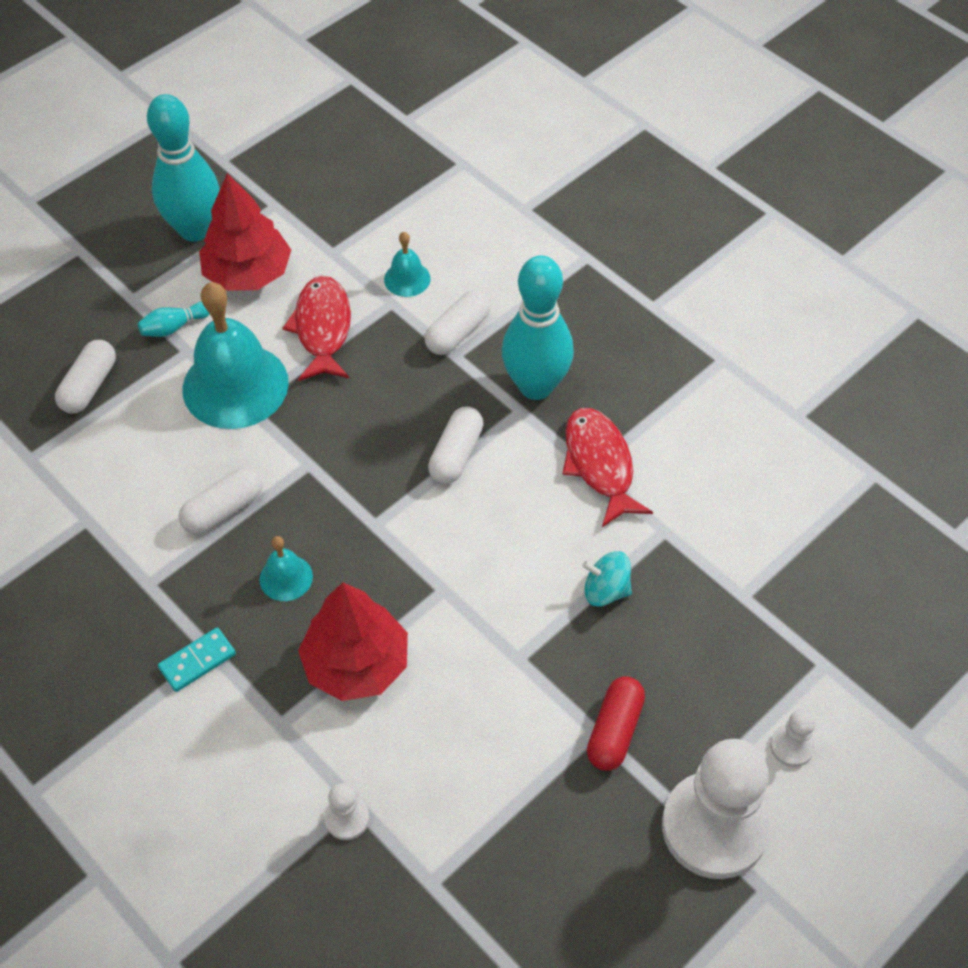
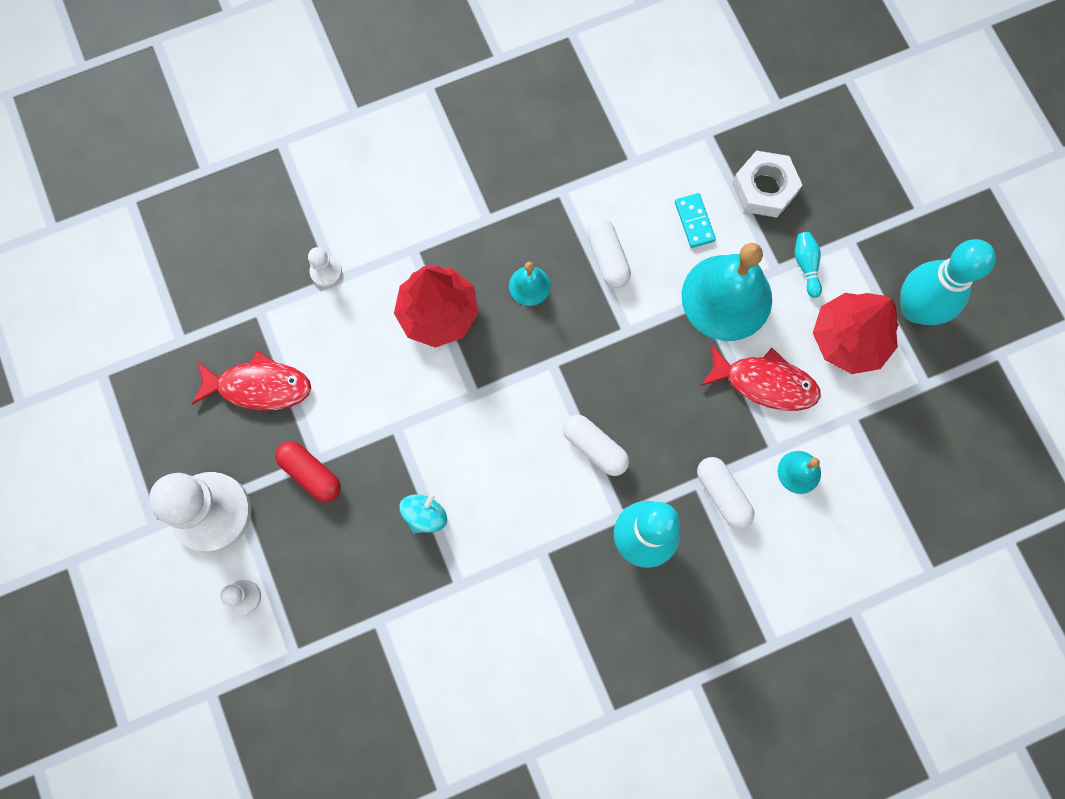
camera: 110 degrees right, 20 degrees up
(89, 386) = (764, 188): white capsule -> white nut
(197, 661) = (484, 208): turquoise domino -> turquoise domino (694, 221)
(599, 464) = (542, 560): red fish -> red fish (259, 386)

